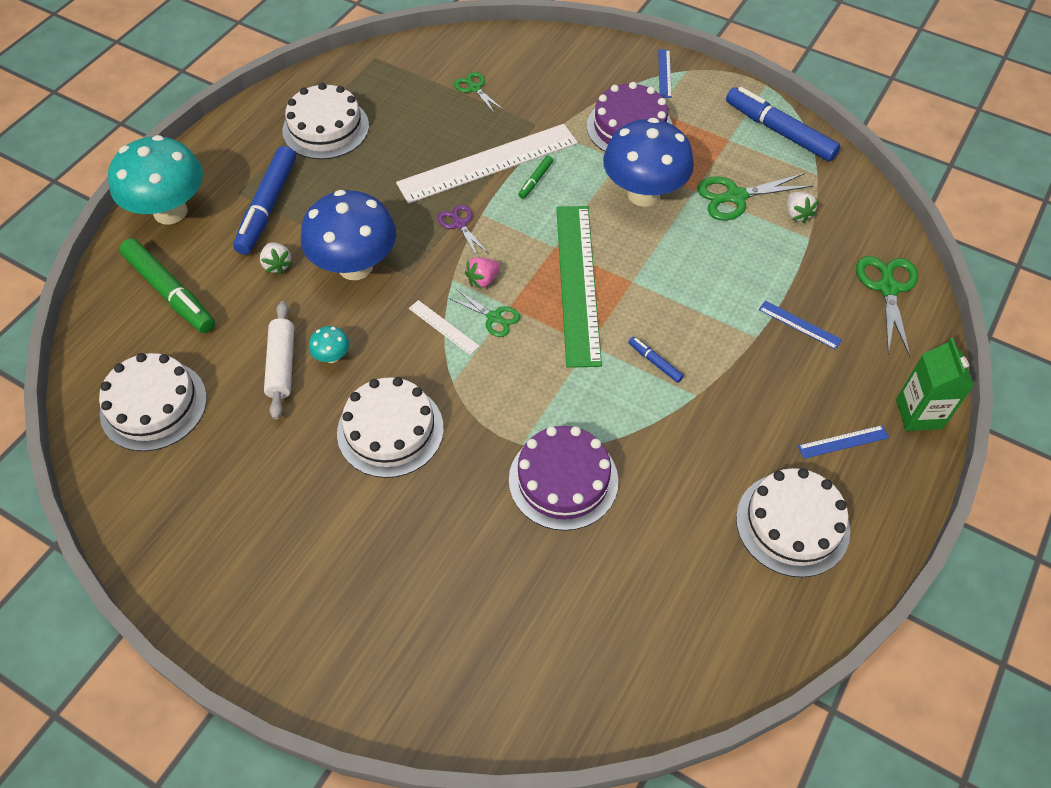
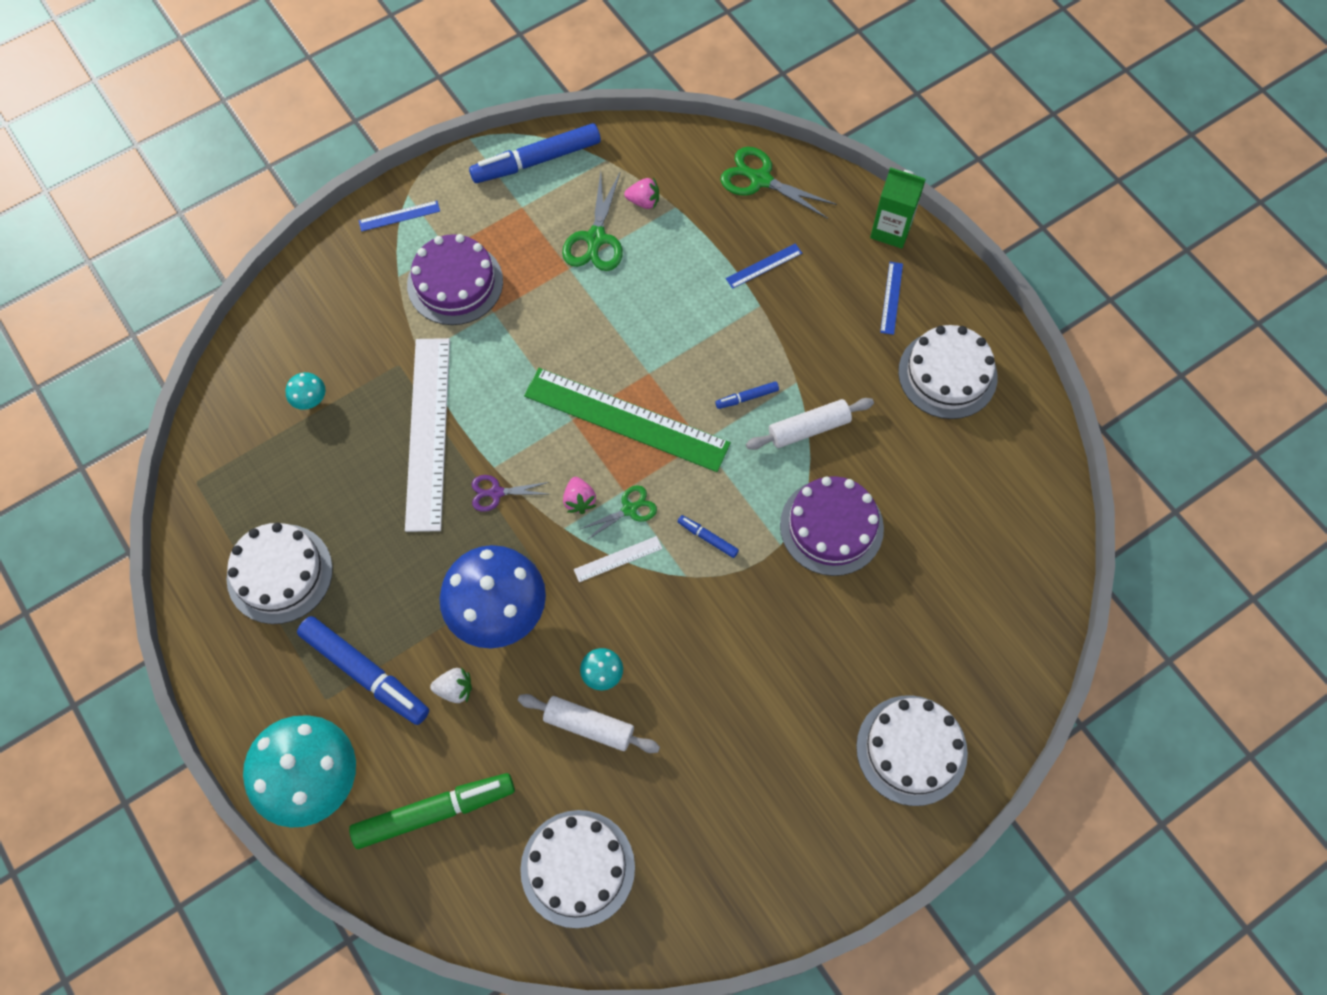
camera: 65 degrees left, 10 degrees up
(390, 430) = (713, 651): white cake -> white cake (911, 750)
(474, 88) = (310, 400): green scissors -> turquoise mushroom
(497, 384) = (707, 538): none -> blue marker
(535, 180) = (477, 399): green marker -> none
(643, 194) = (549, 313): blue mushroom -> none
(654, 423) = (809, 429): none -> white rolling pin
(664, 73) = (399, 216): blue ruler -> blue ruler turned 45 degrees counterclockwise
(797, 214) = (643, 201): white strawberry -> pink strawberry

